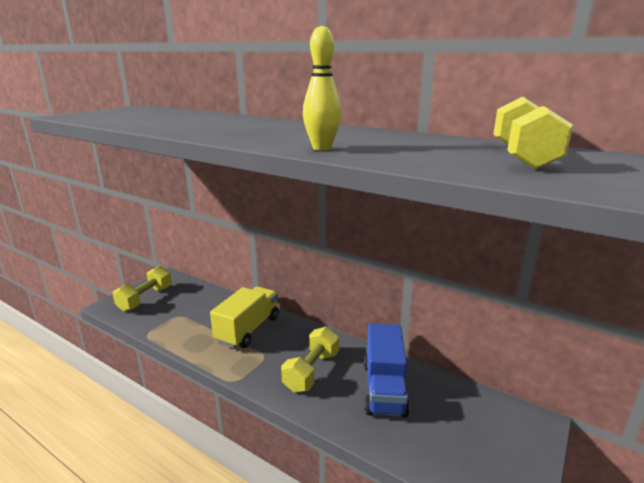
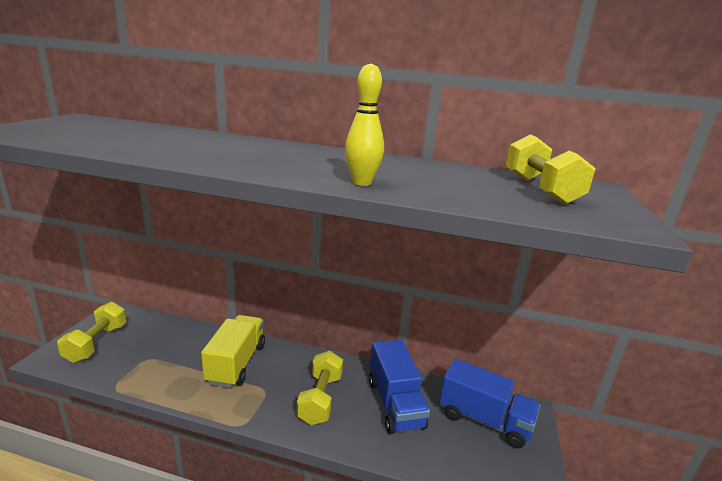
camera: 20 degrees left, 0 degrees up
(477, 421) = (484, 420): none -> blue truck

